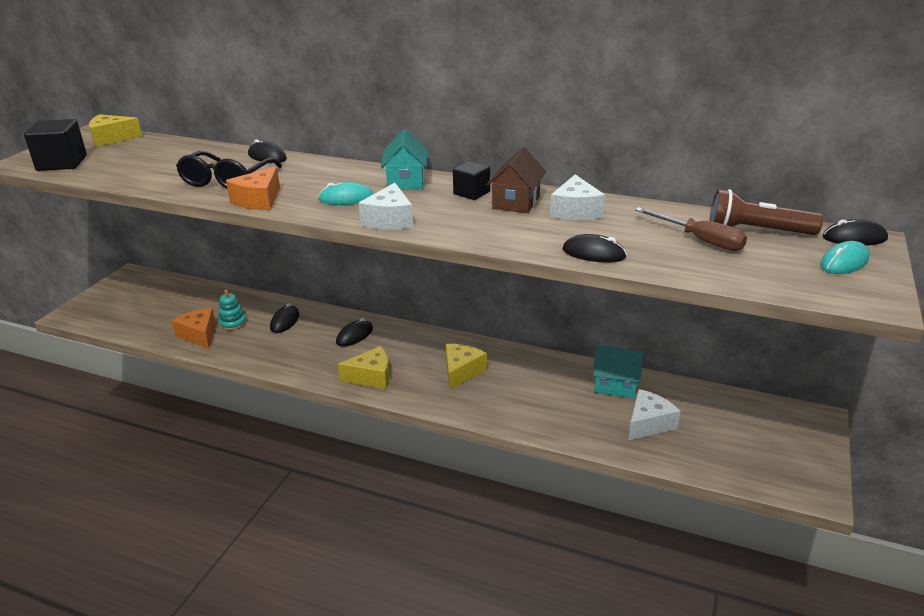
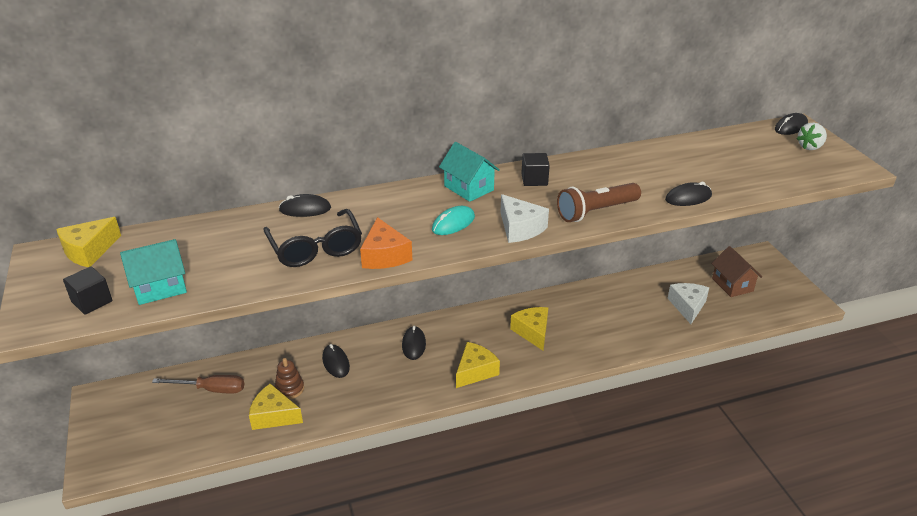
camera: 40 degrees left, 5 degrees up
(62, 163) = (92, 301): black cube -> black cube, size x0.63
(199, 335) = (274, 416): orange cheese -> yellow cheese
(233, 323) = (289, 389): turquoise stacking toy -> brown stacking toy
(516, 202) = (577, 176): brown house -> brown house (732, 285)
(575, 211) = (624, 168): white cheese -> none
(615, 385) = (638, 289): turquoise house -> turquoise house (160, 287)
(699, 240) = (725, 161): brown screwdriver -> brown screwdriver (211, 389)
(756, 231) = (741, 142): brown flashlight -> brown flashlight (596, 211)
(844, 262) = (810, 147): turquoise mouse -> white strawberry

